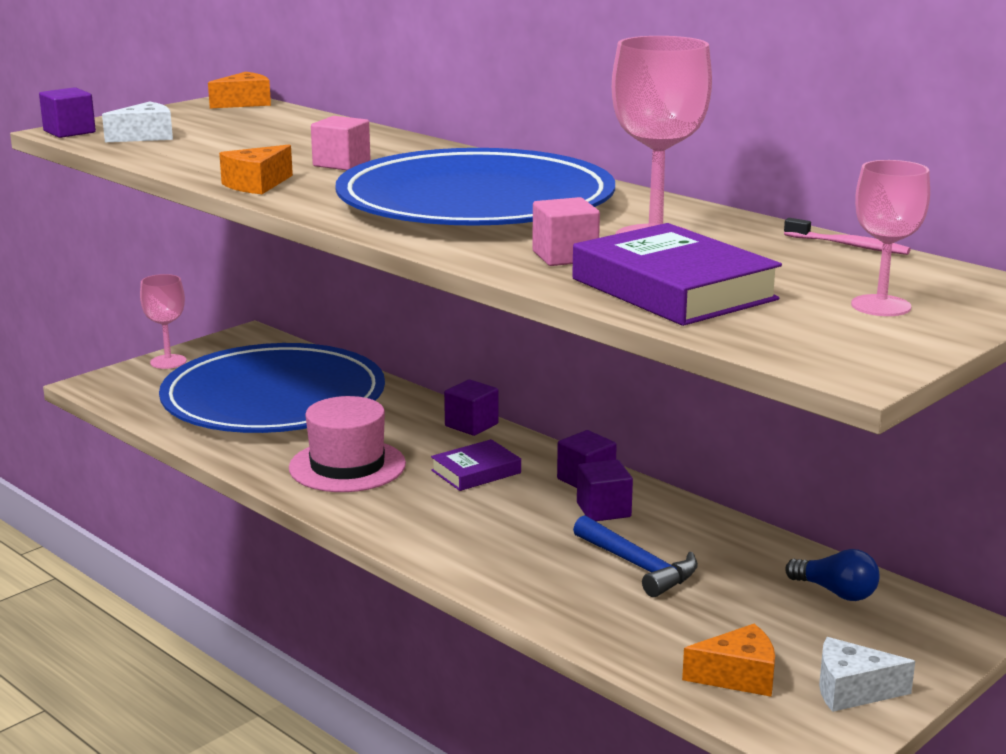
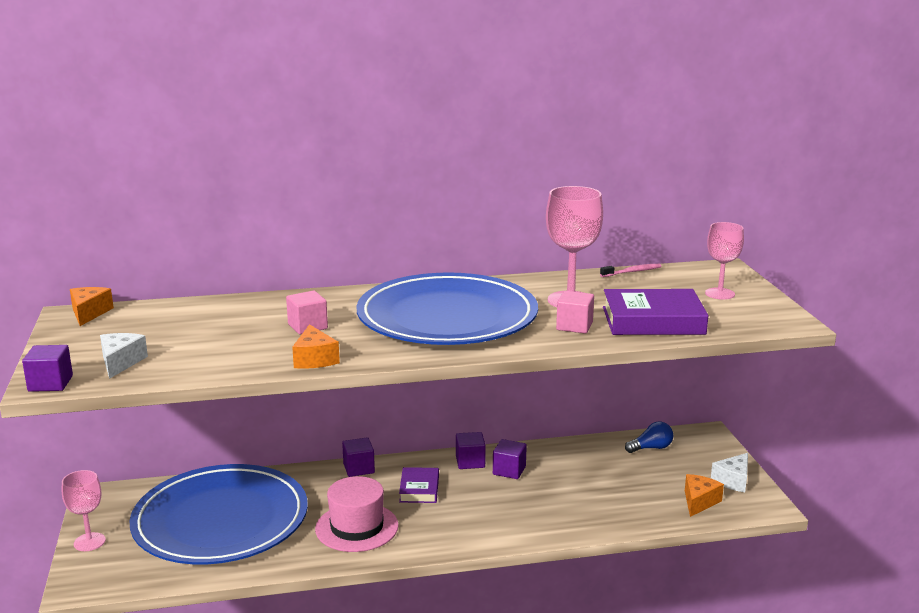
camera: 55 degrees left, 0 degrees up
(639, 566) = (577, 485): blue hammer -> none

